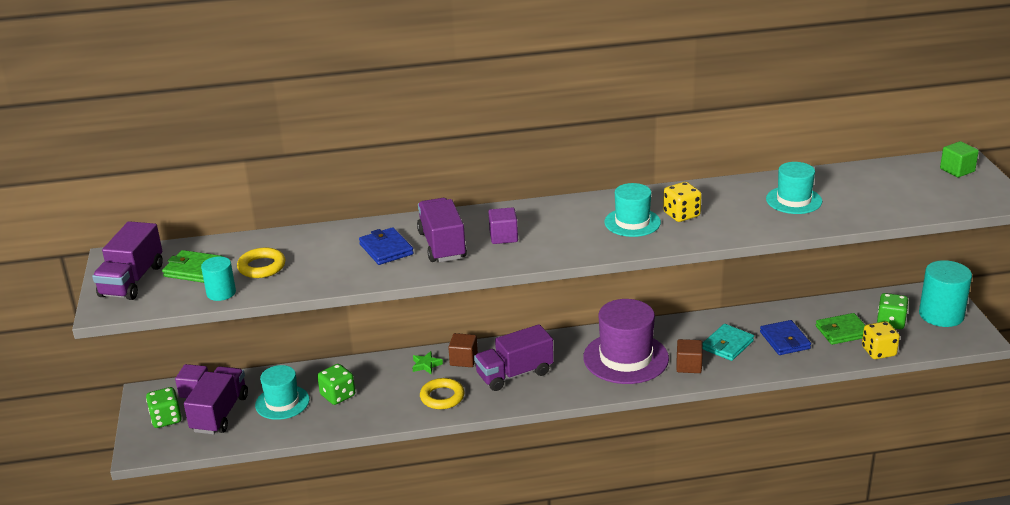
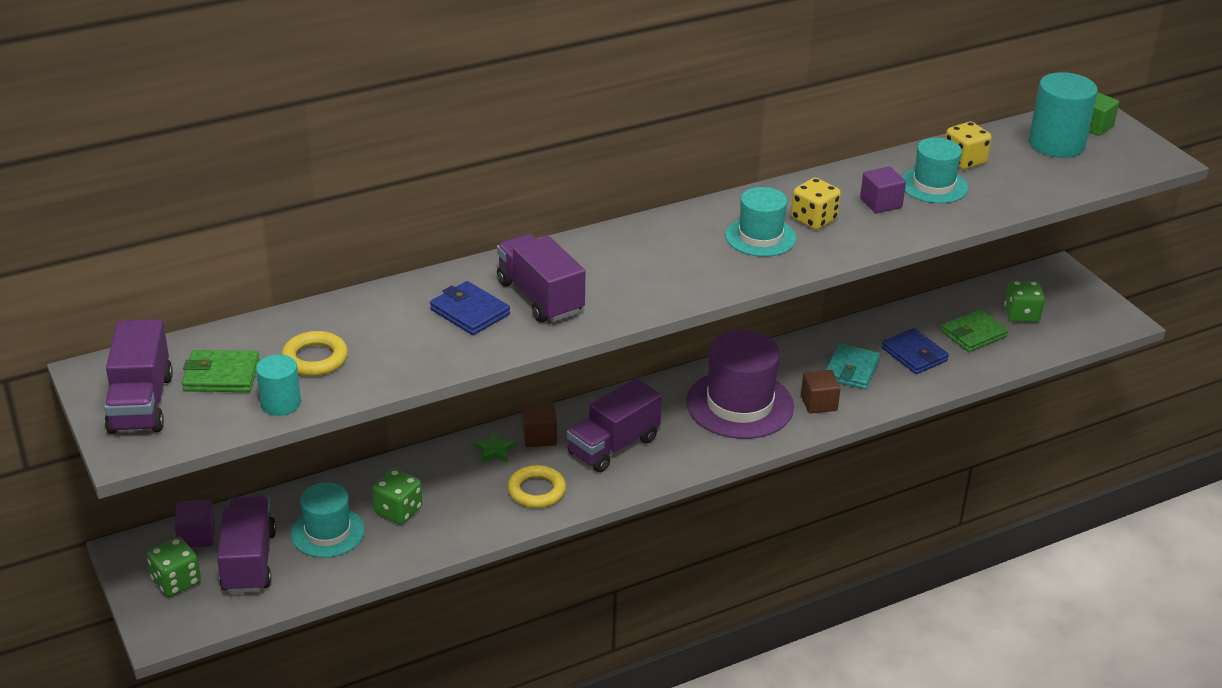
camera: 20 degrees left, 5 degrees up
(503, 237) = (612, 276): purple cube -> purple cube (880, 203)
(878, 351) = (1024, 353): yellow dice -> yellow dice (964, 161)
(941, 315) = (1072, 298): turquoise cylinder -> turquoise cylinder (1056, 144)

